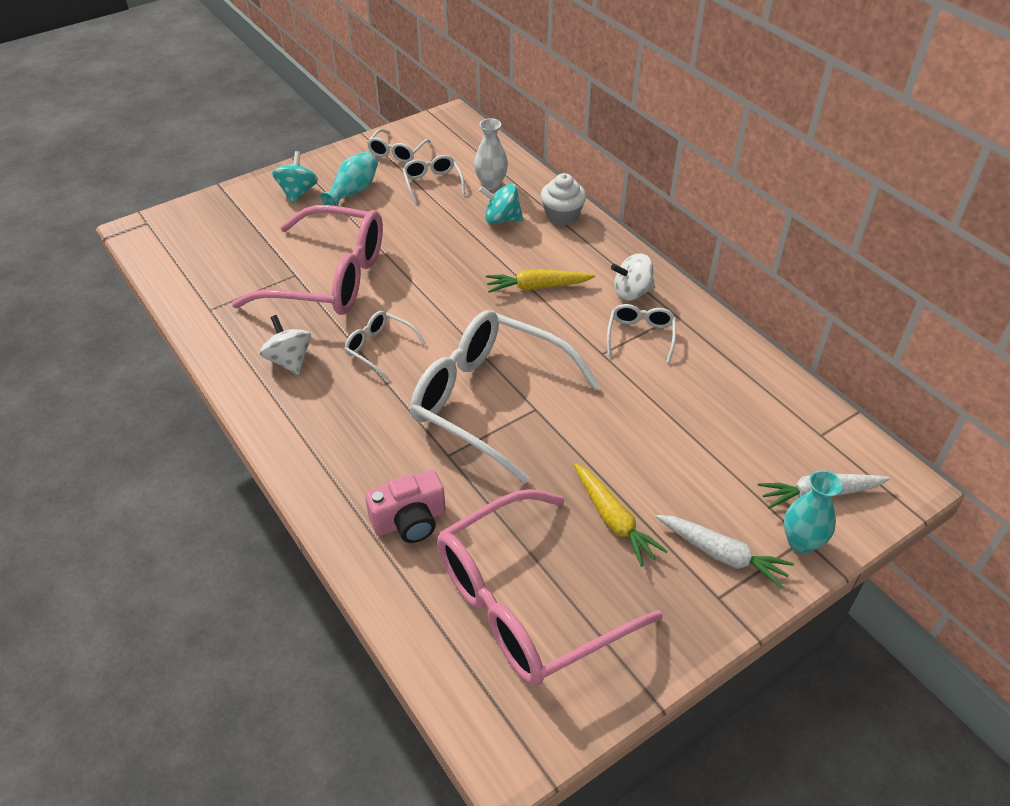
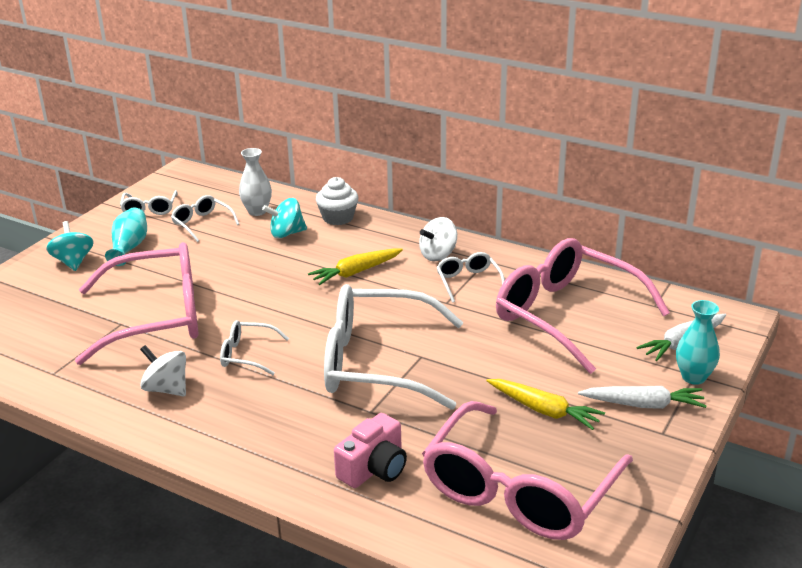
camera: 25 degrees left, 15 degrees down
(716, 413) = (567, 315): none -> pink glasses

